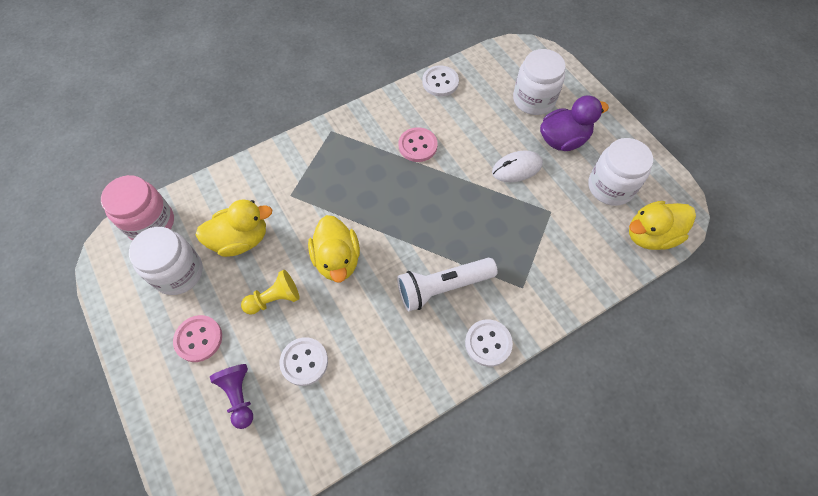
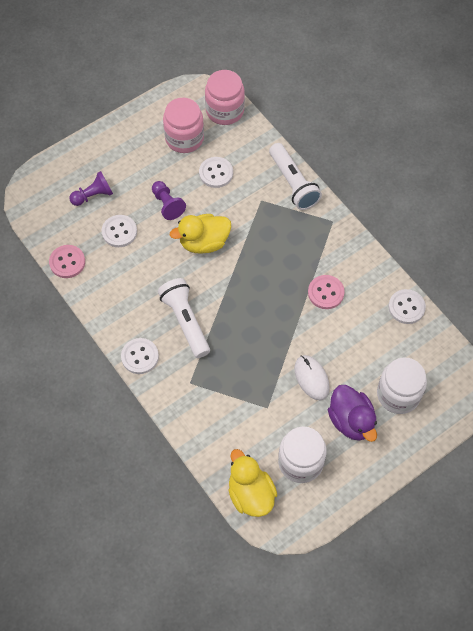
camera: 85 degrees right, 0 degrees up
(178, 272) = (184, 138): white jar -> pink jar
(198, 339) = (133, 162): pink button -> pink button (67, 262)
(241, 239) = (216, 173): yellow duck -> white button
(274, 299) = (167, 204): yellow pawn -> purple pawn
(275, 162) = (293, 183): none -> white flashlight

